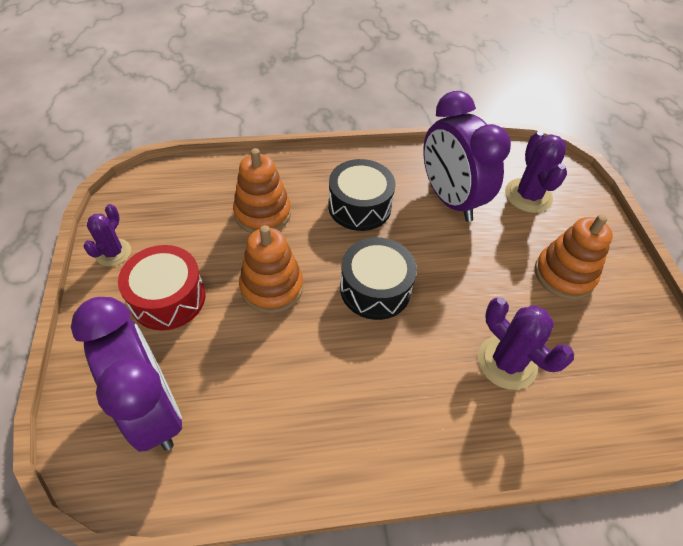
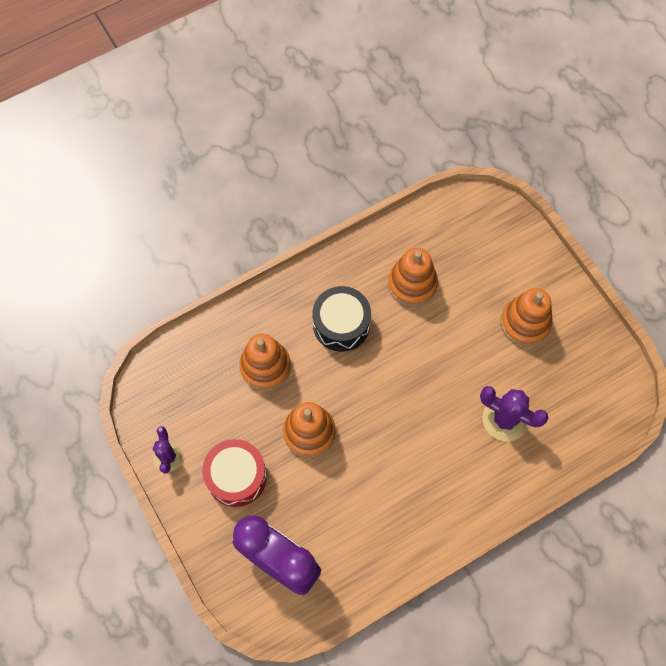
camera: 20 degrees left, 15 degrees up
(375, 289) = (388, 399): black drum -> none
(450, 199) = (412, 284): purple clock -> orange stacking toy
(528, 196) = (475, 251): purple cactus -> none

